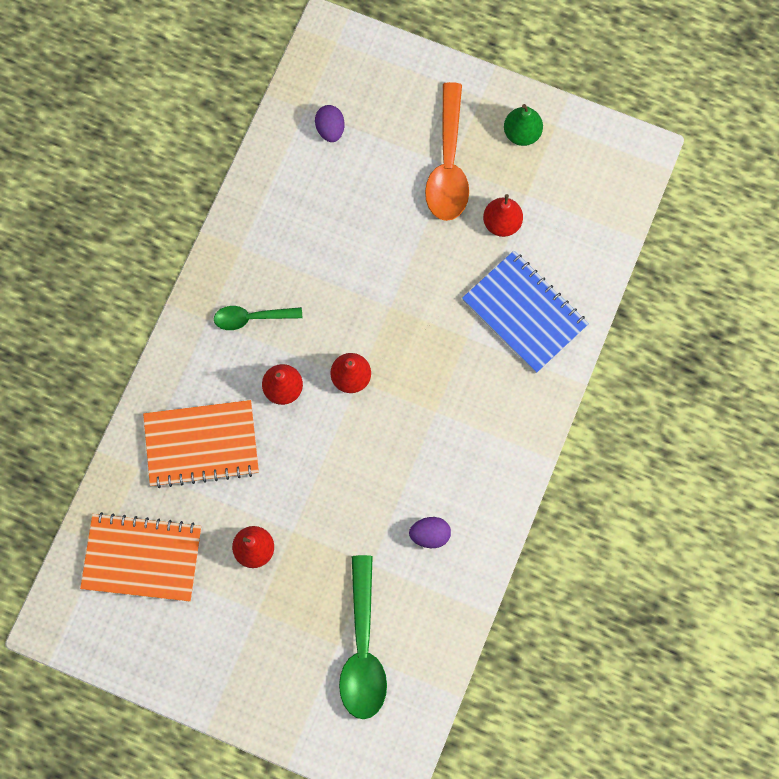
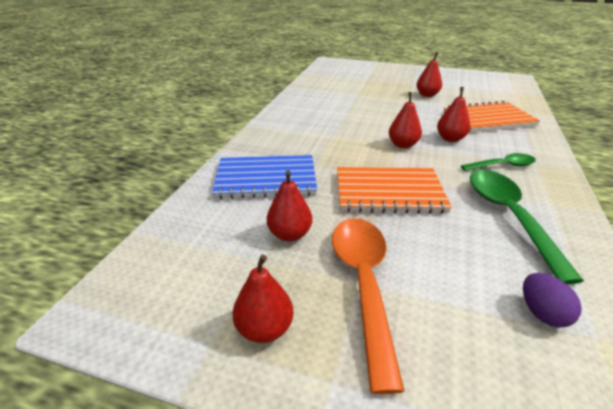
camera: 175 degrees right, 40 degrees down
(142, 558) = (488, 91): orange notebook -> orange notebook (389, 192)
(363, 649) = (353, 78): green spoon -> green spoon (509, 216)
(430, 535) = (326, 101): purple egg -> none
(522, 133) = (264, 328): green pear -> red pear
(524, 313) = (266, 179): blue notebook -> blue notebook turned 45 degrees counterclockwise

